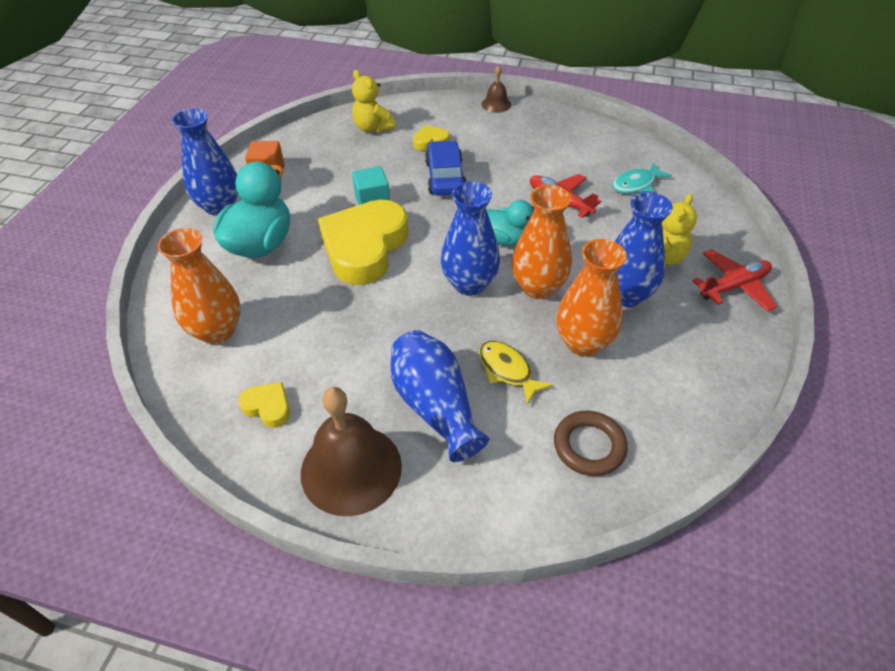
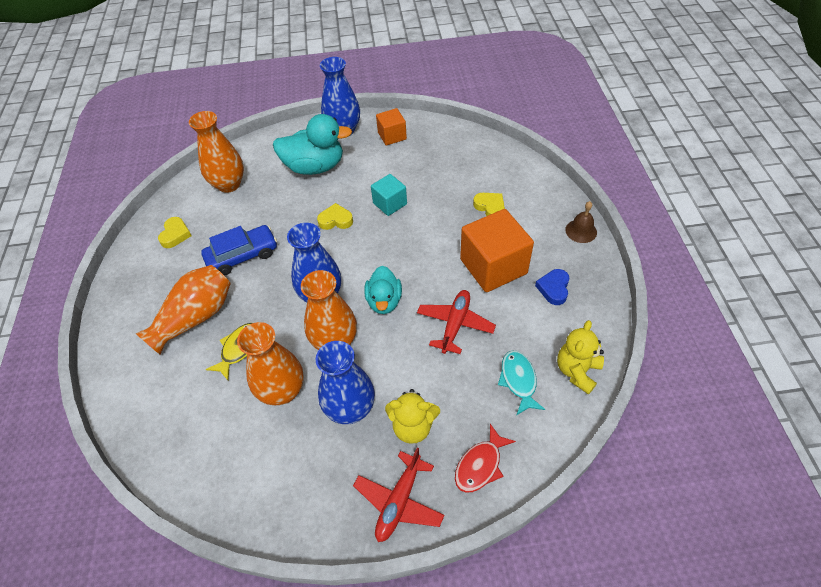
camera: 70 degrees right, 5 degrees up
(351, 469) = (137, 293): brown bell -> none
(364, 247) = (336, 220): yellow heart -> yellow heart, size x0.43
(373, 128) = (485, 165): yellow teddy bear -> yellow teddy bear (577, 371)
(435, 406) = (195, 317): blue vase -> orange vase
(445, 177) = (445, 235): blue car -> blue car (242, 256)
(505, 161) = (493, 266): none -> orange cube
(550, 137) = (553, 288): none -> blue heart
(589, 446) = (180, 422): brown ring -> none
(636, 184) = (518, 380): turquoise fish -> turquoise fish turned 45 degrees clockwise
(711, 229) = (480, 465): none -> red fish
(733, 286) = (399, 501): red plane -> red plane turned 75 degrees clockwise

